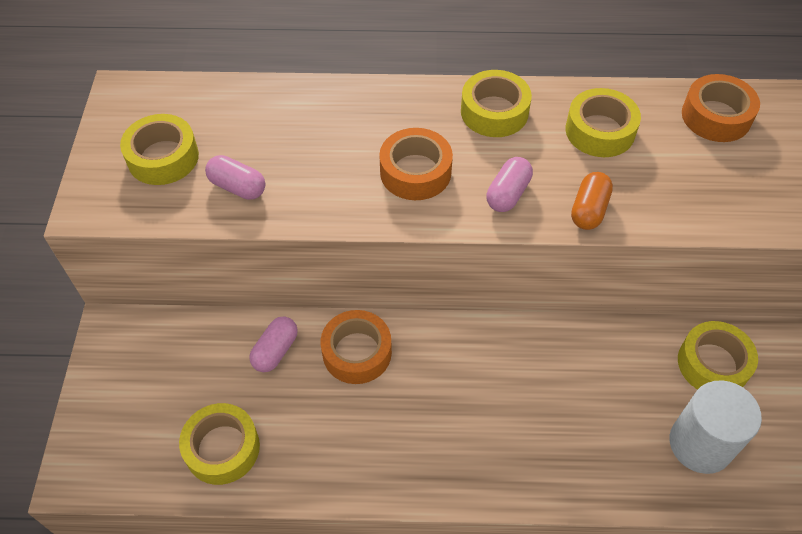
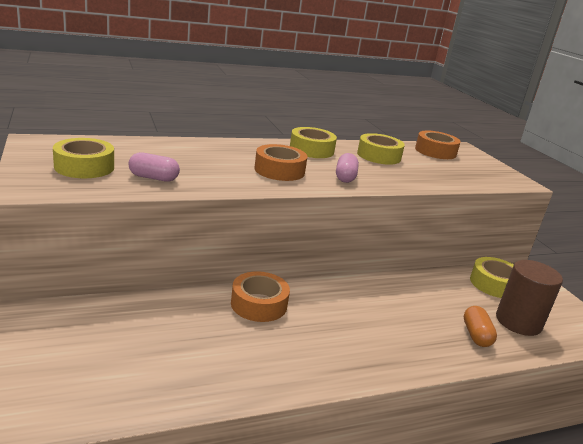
camera: 25 degrees left, 30 degrees down
(222, 448) = (172, 376): yellow tape -> none
(275, 351) = (192, 310): pink capsule -> none
(589, 210) = (398, 182): orange capsule -> orange capsule (476, 335)
(700, 444) = (518, 322): white cylinder -> brown cylinder

